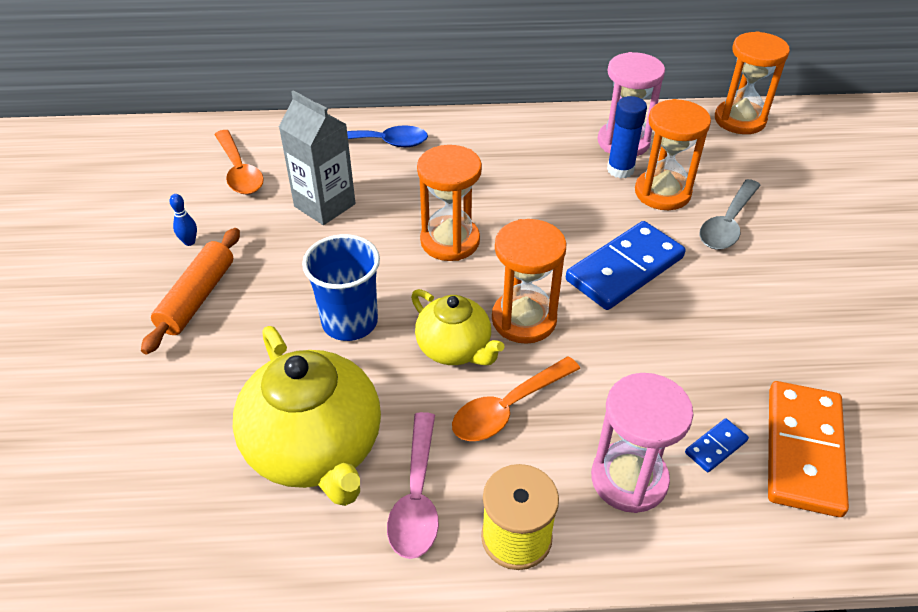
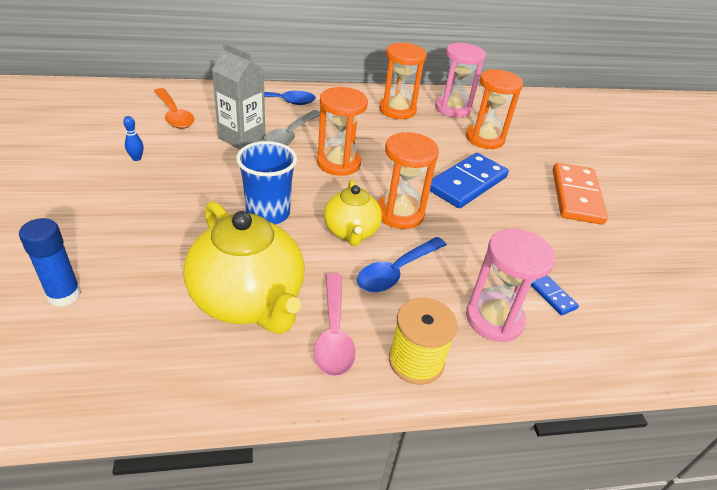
camera: 10 degrees left, 5 degrees down
(197, 298) = (145, 195): orange rolling pin -> none
(455, 349) = (351, 232): yellow teapot -> yellow teapot turned 45 degrees clockwise
(508, 408) = (396, 271): orange spoon -> blue spoon
(620, 170) = (453, 124): blue glue stick -> blue glue stick (64, 295)
(715, 447) = (552, 296): blue domino -> blue domino turned 75 degrees counterclockwise
(727, 224) = (532, 158): grey spoon -> grey spoon (290, 135)
(740, 120) = (528, 99): orange hourglass -> orange hourglass (397, 110)
(803, 450) = (614, 299): orange domino -> orange domino (576, 196)

